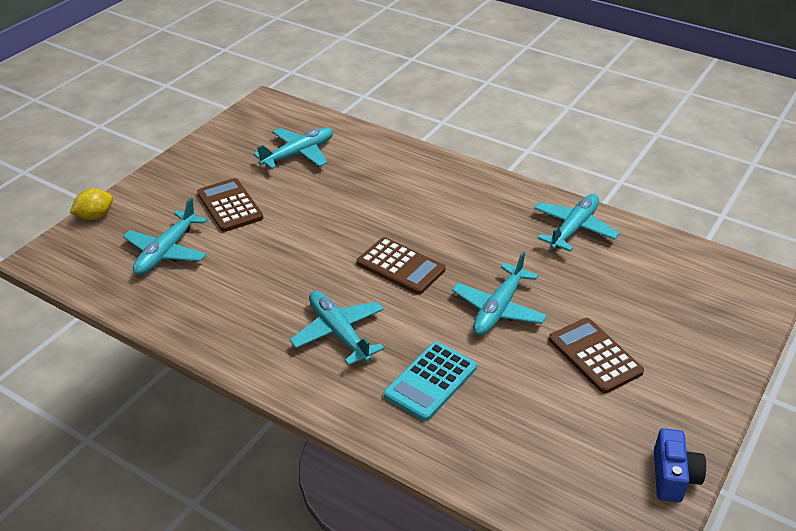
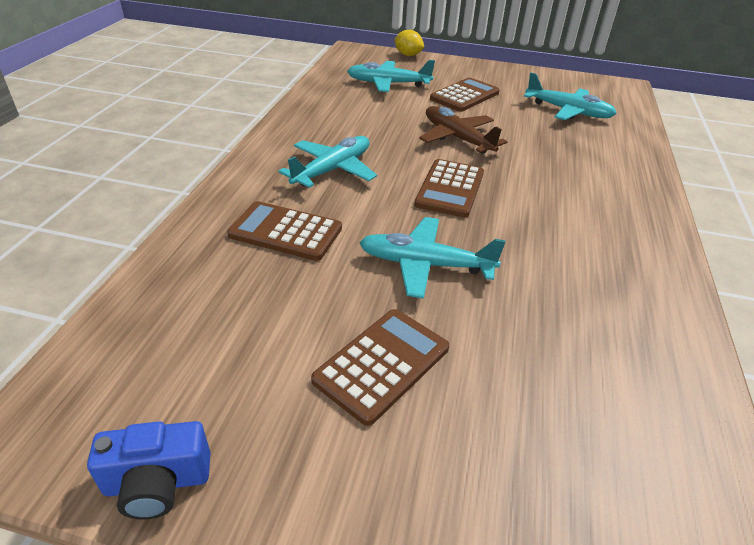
camera: 70 degrees right, 0 degrees up
(316, 237) = (457, 138): none -> brown plane
(430, 381) = (285, 232): turquoise calculator -> brown calculator
(573, 229) = (637, 315): turquoise plane -> none

